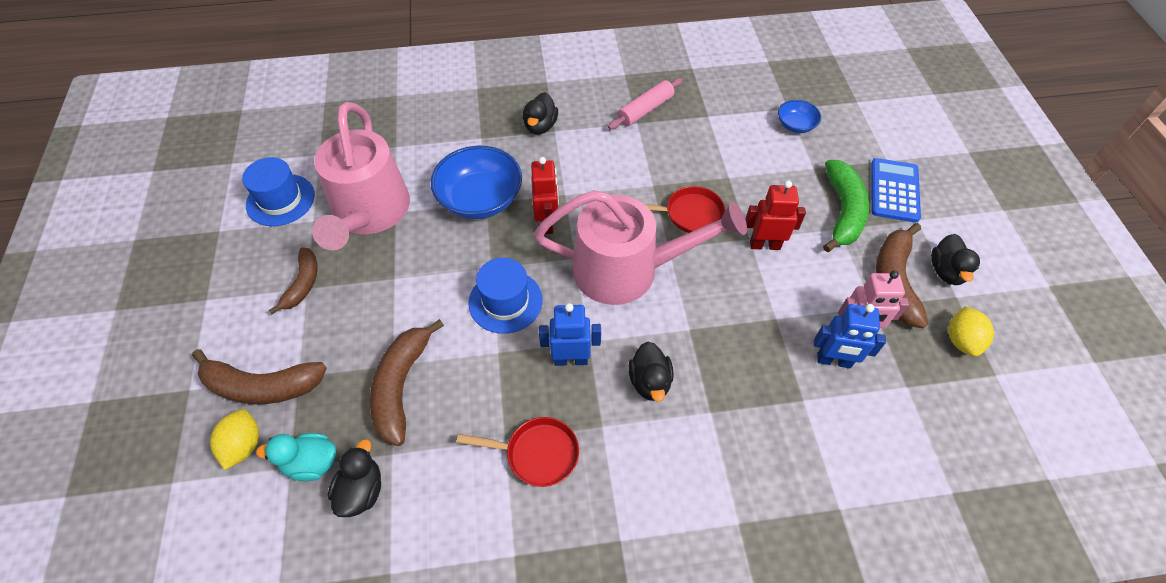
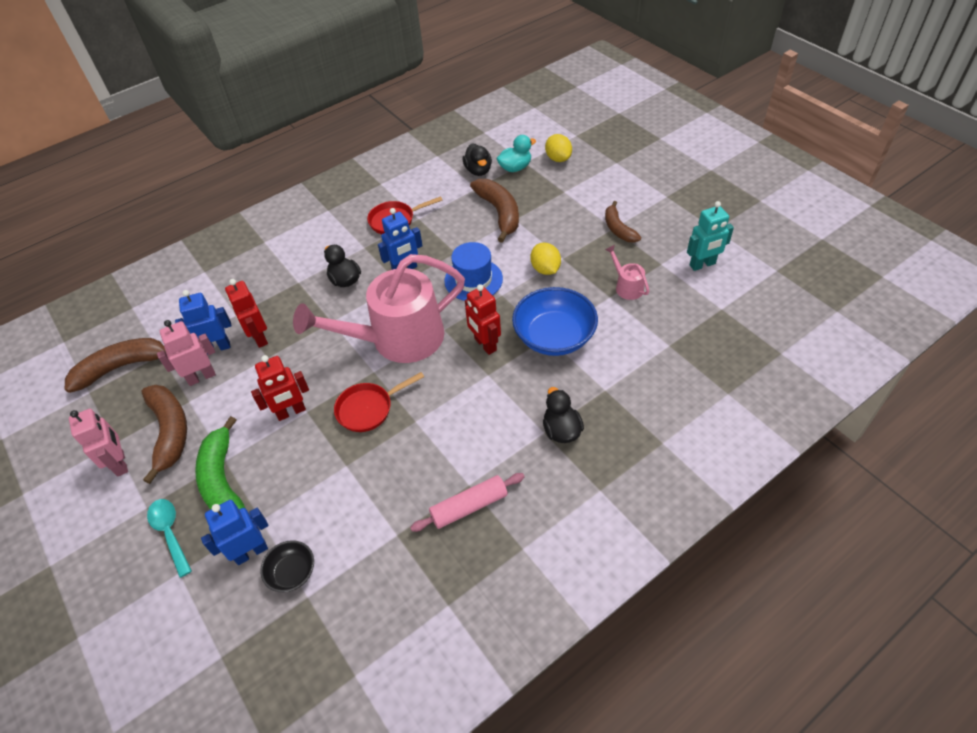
camera: 155 degrees right, 5 degrees down
(262, 386) = (579, 180): brown banana -> brown banana (122, 367)
(280, 200) = (702, 265): blue hat -> turquoise robot
(369, 214) = (626, 286): pink watering can -> pink watering can, size x0.40
(645, 110) = (469, 506): pink rolling pin -> pink rolling pin turned 45 degrees clockwise
(780, 349) = (259, 337): none -> red robot
(795, 125) = (292, 572): blue bowl -> black bowl
(825, 150) = (251, 552): none -> blue robot
(894, 190) = (170, 533): blue calculator -> turquoise spoon
(946, 271) = (121, 463): black duck -> pink robot
(961, 340) = (114, 406): yellow lemon -> yellow lemon (545, 269)

